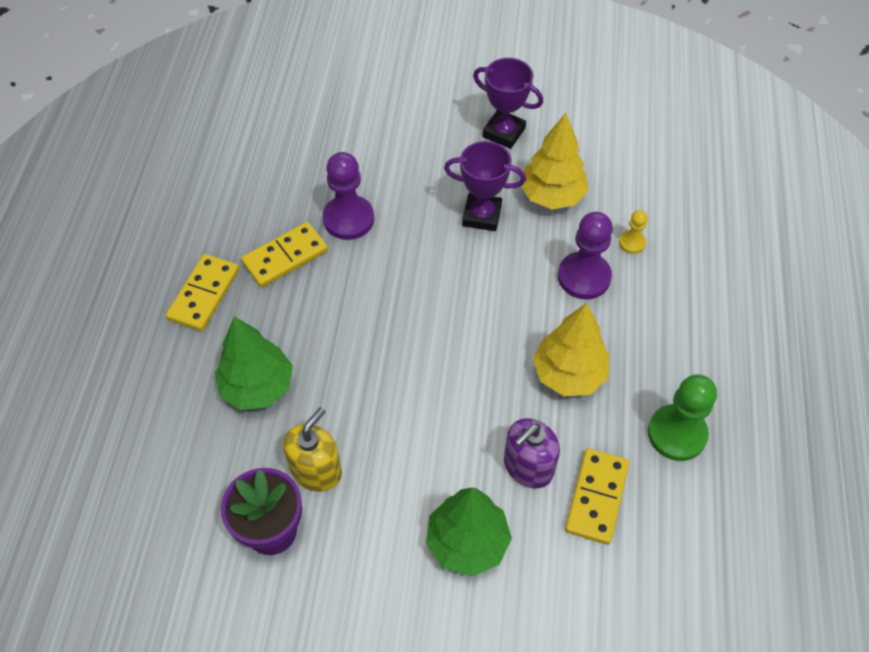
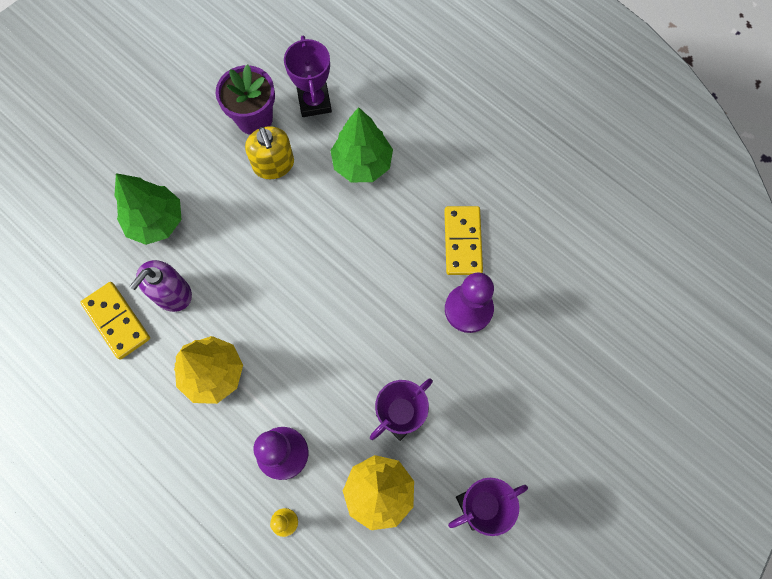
camera: 125 degrees right, 15 degrees up
(204, 294) = (465, 170): yellow domino -> none
(209, 481) = (314, 102): none -> purple trophy
(528, 466) = (172, 293): purple soap dispenser -> purple soap dispenser turned 135 degrees counterclockwise
(677, 434) = (111, 413): green pawn -> none

